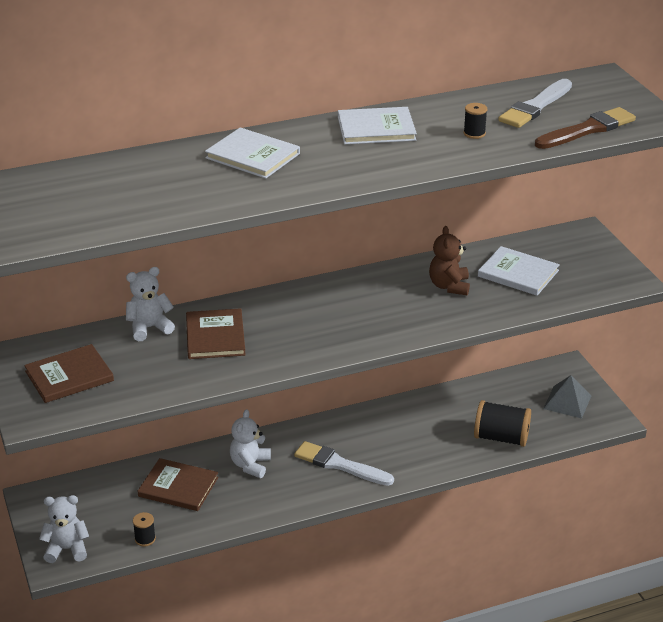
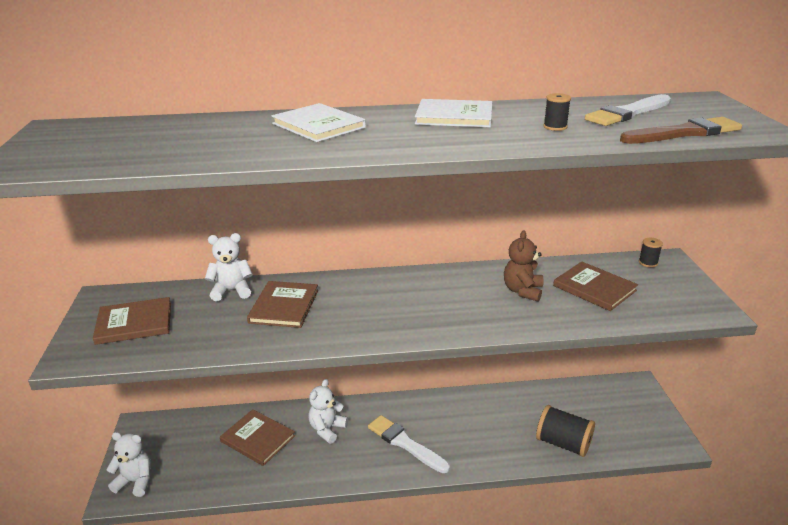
camera: 15 degrees right, 5 degrees down
(145, 539) = (205, 485): black spool -> black spool (648, 263)
(518, 273) = (594, 288): white book -> brown book
(567, 402) = (634, 418): grey pyramid -> none

